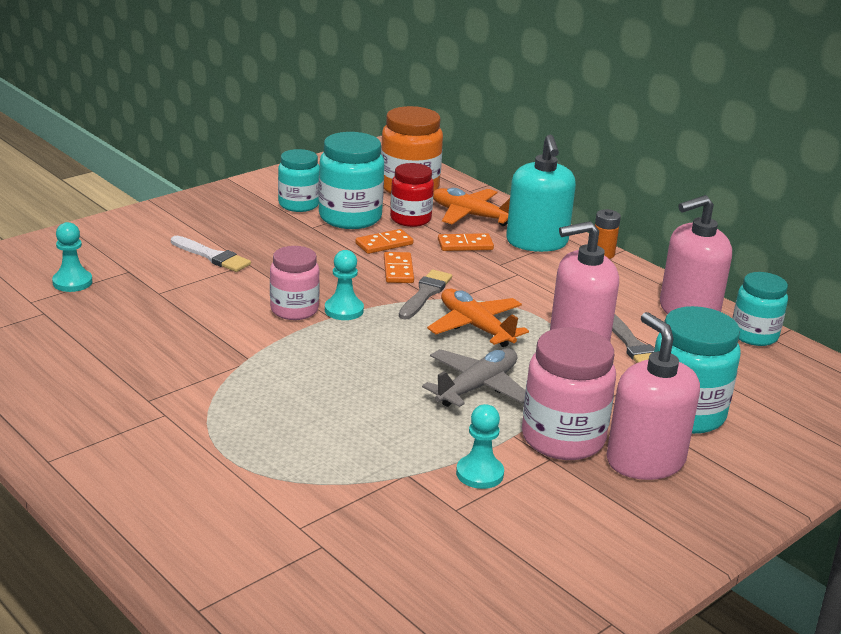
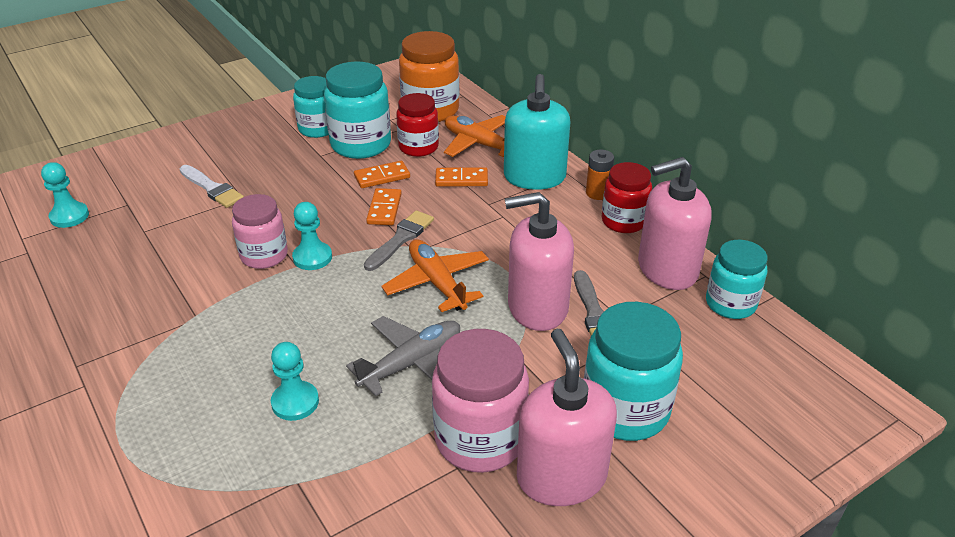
camera: 10 degrees right, 10 degrees up
(479, 474) = (373, 485): turquoise pawn -> turquoise pawn (295, 402)
(635, 275) = (623, 221): none -> red jar

